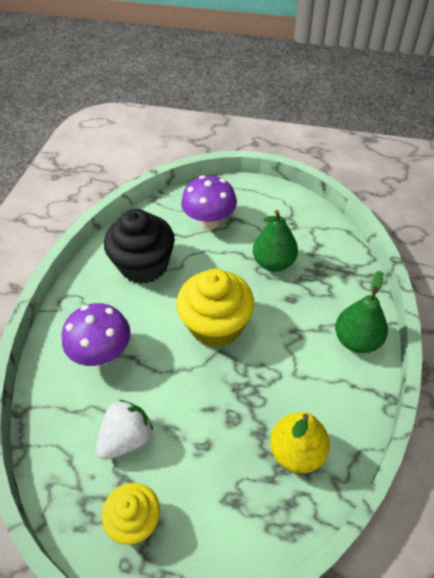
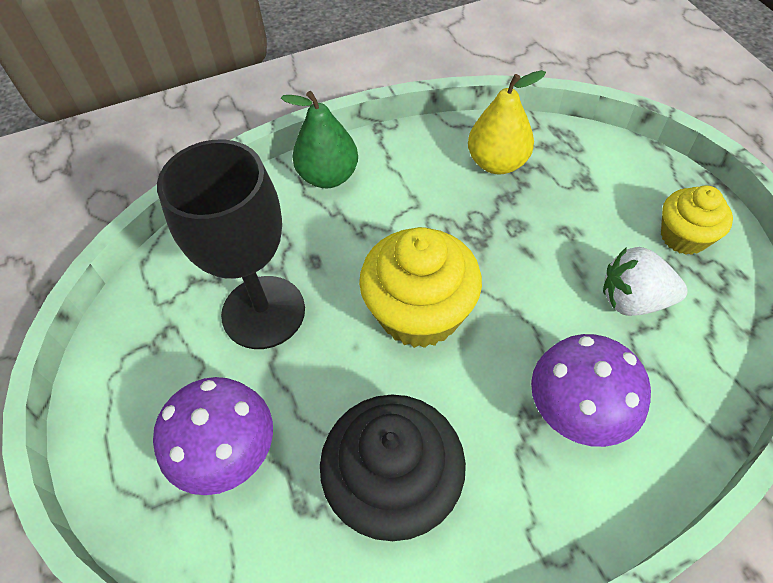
camera: 125 degrees left, 5 degrees up
(273, 263) = (263, 312): green pear -> black goblet

